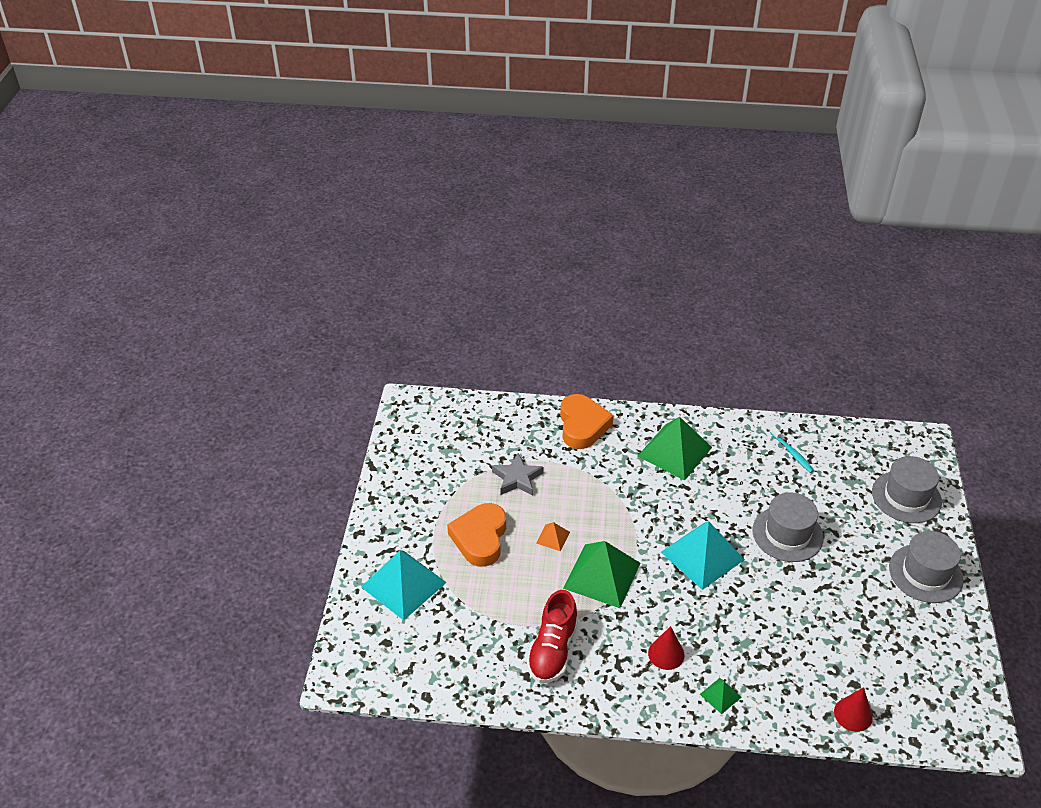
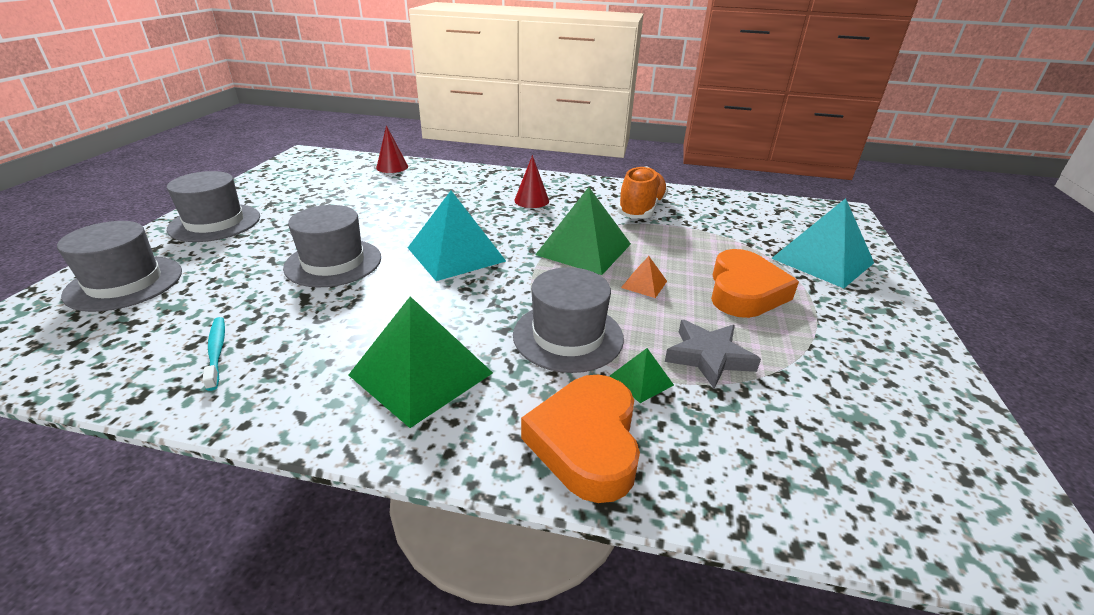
camera: 175 degrees left, 10 degrees down
(553, 650) = (641, 209): red shoe -> orange shoe
(600, 485) = (568, 336): none -> grey hat
(720, 695) = (494, 180): green pyramid -> green pyramid (641, 380)

